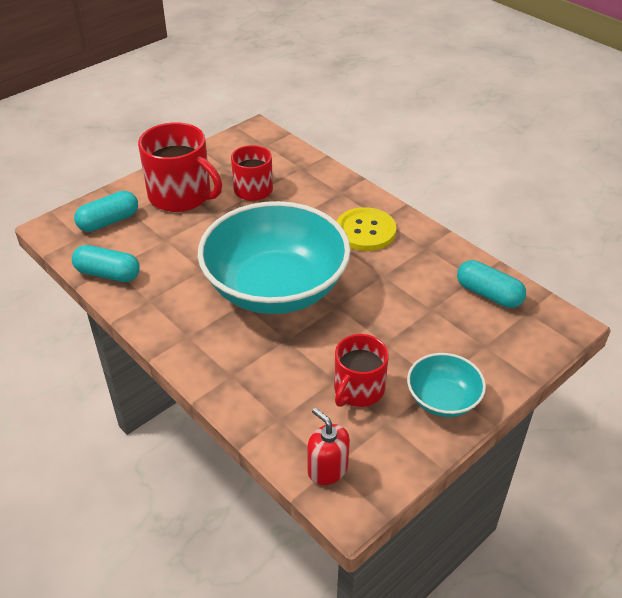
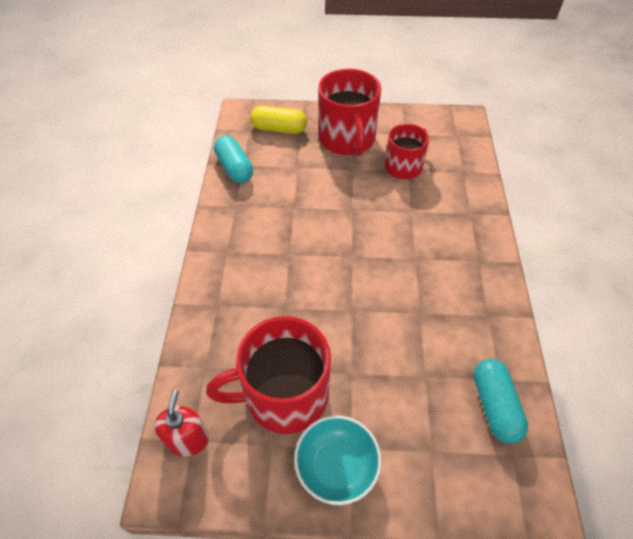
camera: 45 degrees right, 10 degrees up
(109, 221) = (279, 129): turquoise capsule -> yellow capsule
(275, 288) = (325, 260): turquoise bowl -> none
(358, 389) = (284, 395): red mug -> red mug, size x1.58
(365, 231) = (452, 262): yellow button -> none

